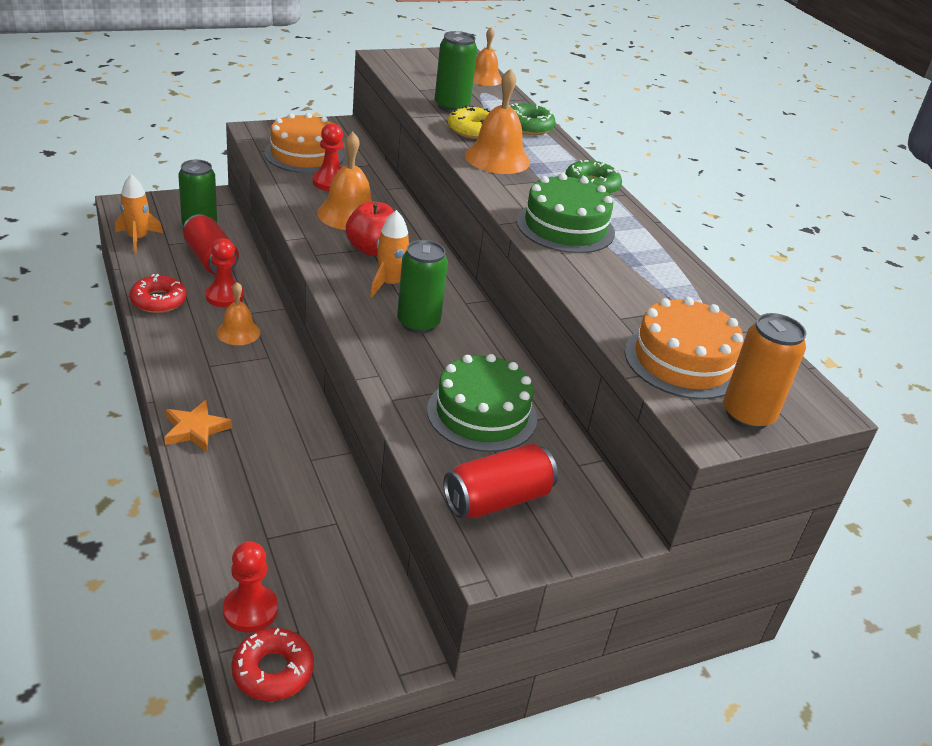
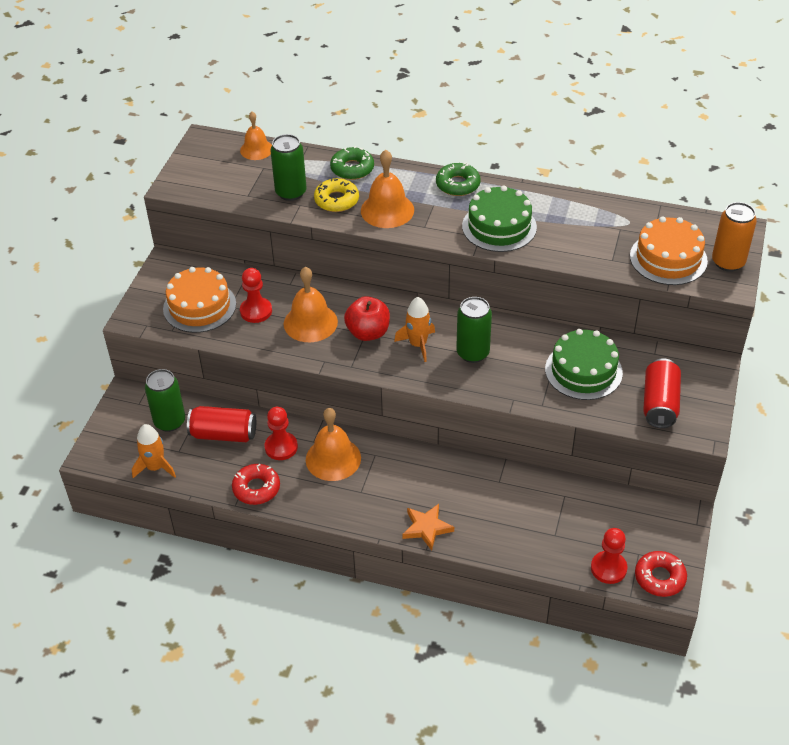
camera: 45 degrees left, 10 degrees up
(238, 332) = (333, 459): orange bell -> orange bell, size x1.54

